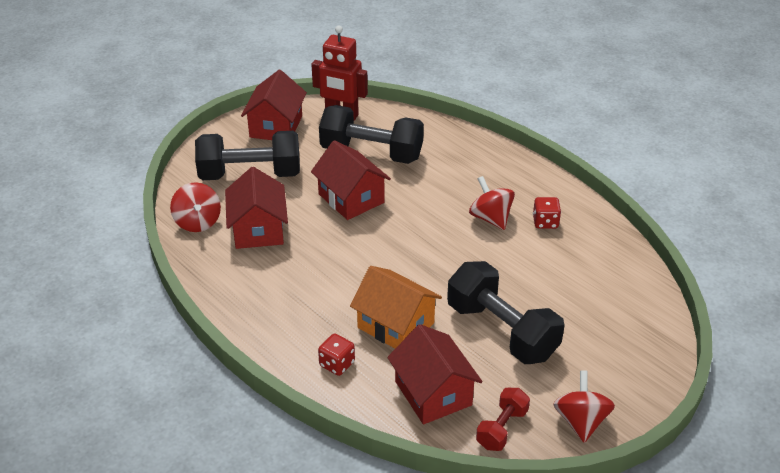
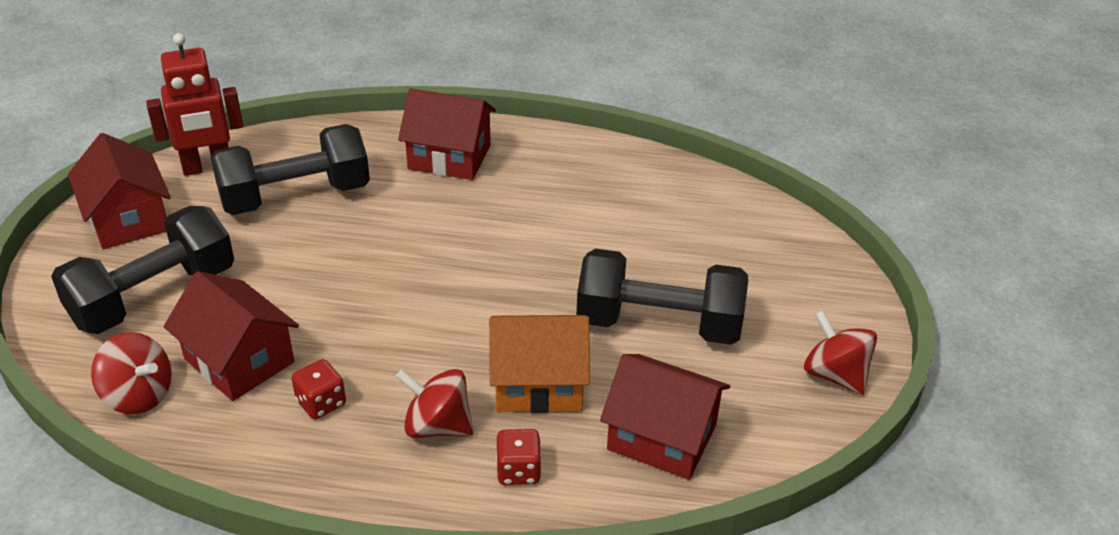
camera: 40 degrees left, 0 degrees up
(351, 198) = (326, 262): red house -> red house (449, 157)
(490, 218) = (516, 206): red spinning top -> red spinning top (437, 426)
(502, 428) = (772, 431): red dumbbell -> none
(545, 222) = (578, 183): red dice -> red dice (321, 403)

